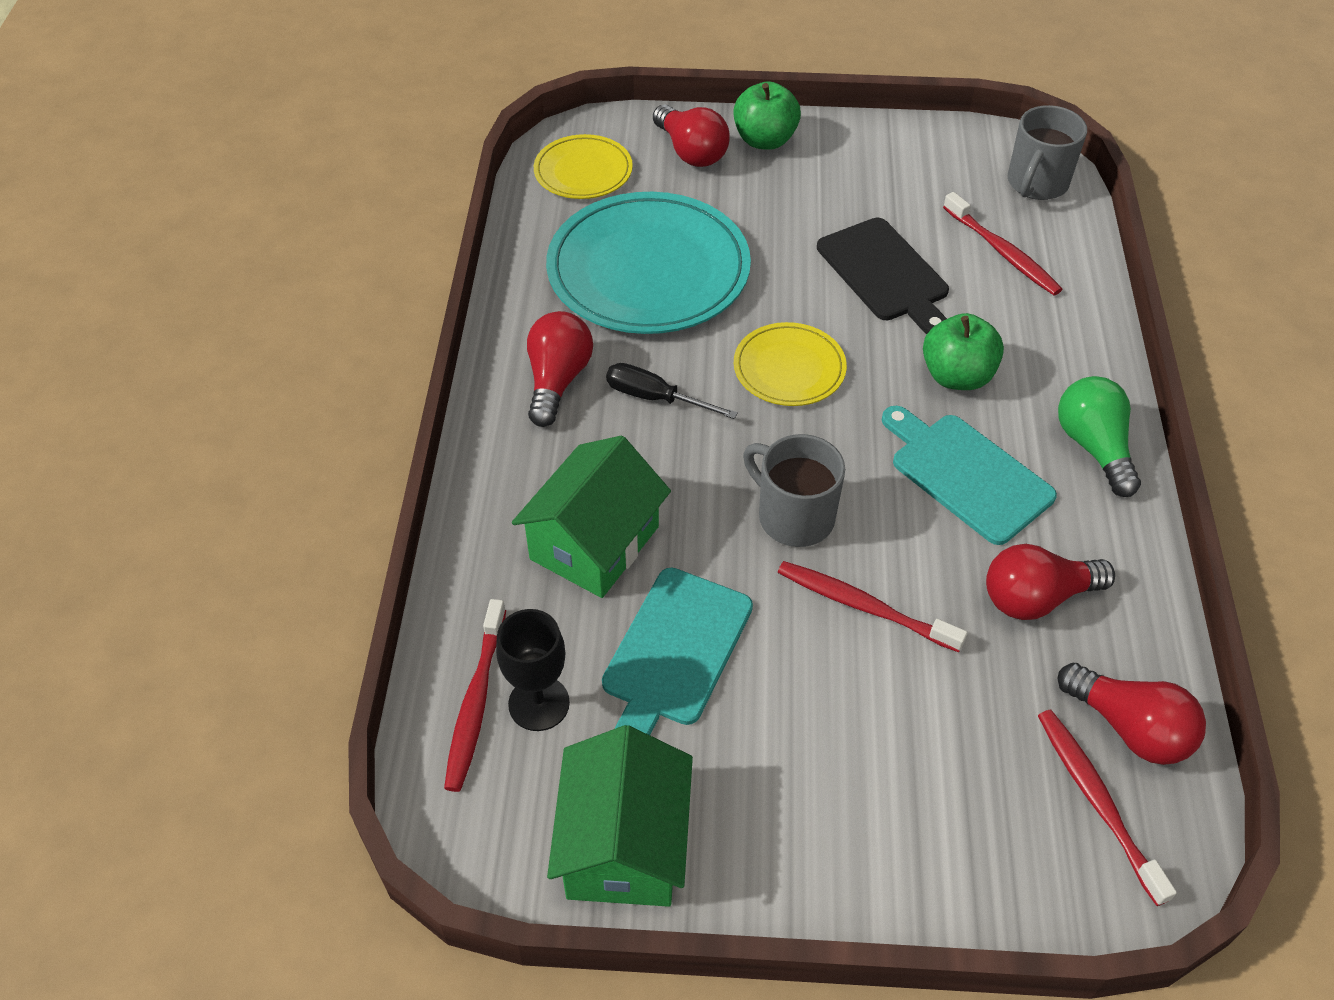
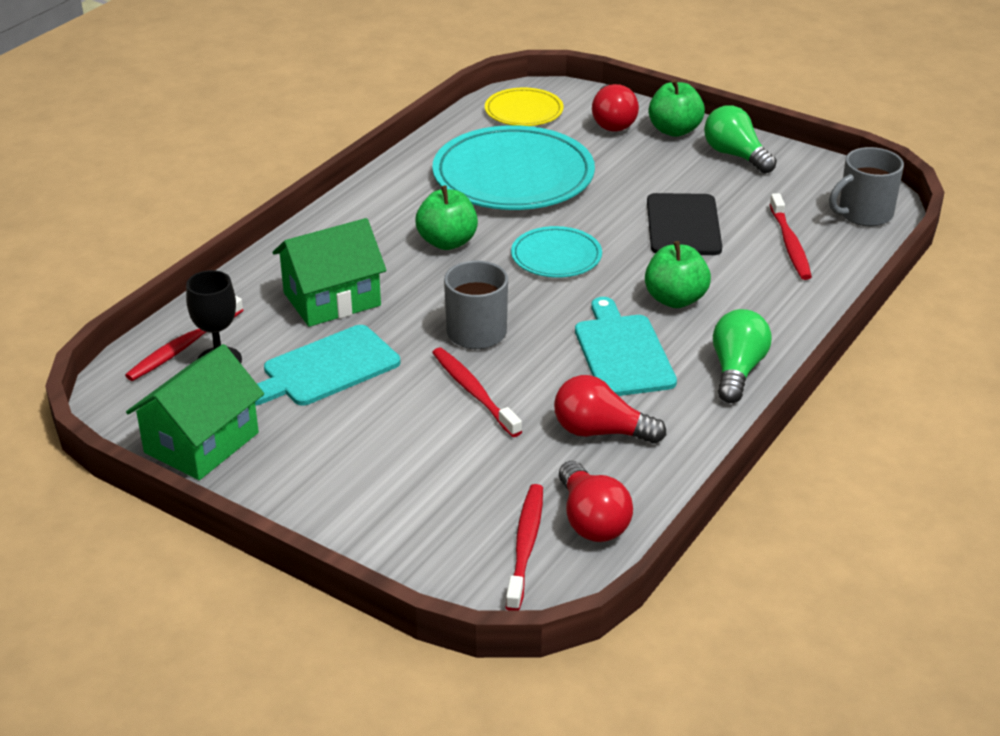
camera: 30 degrees right, 15 degrees down
(557, 380) = (392, 213): red light bulb -> none
(655, 398) = (447, 242): black screwdriver -> green apple
(789, 368) = (556, 256): yellow plate -> turquoise plate
(853, 152) = (735, 155): none -> green light bulb

